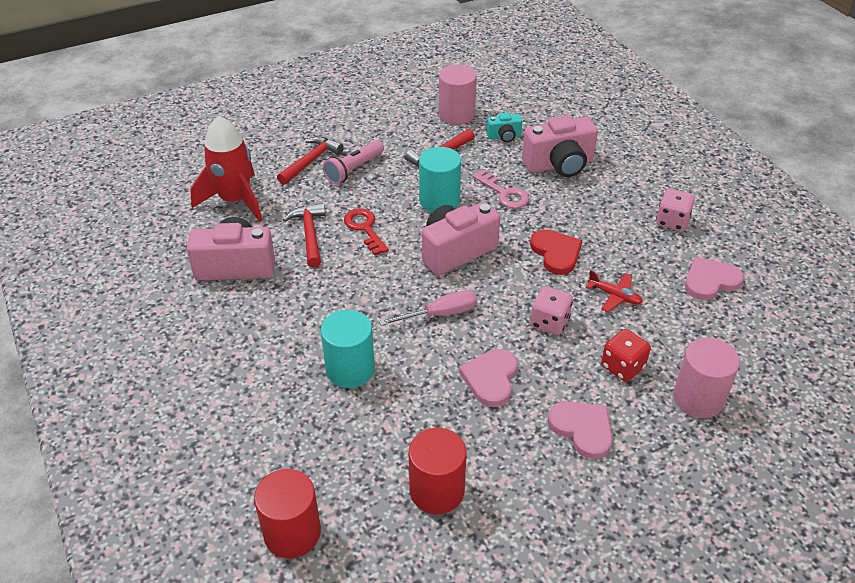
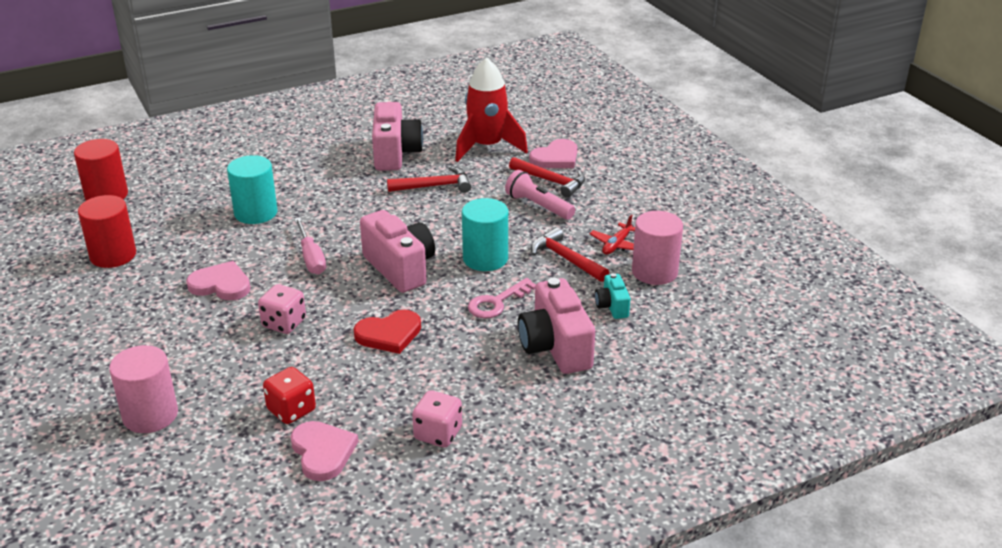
camera: 90 degrees right, 10 degrees down
(364, 228) = (441, 215): red key -> none
(582, 429) = (142, 334): pink heart -> pink heart (556, 158)
(614, 296) = (313, 371): red plane -> red plane (617, 245)
(622, 367) = (209, 367): red dice -> red dice (291, 410)

